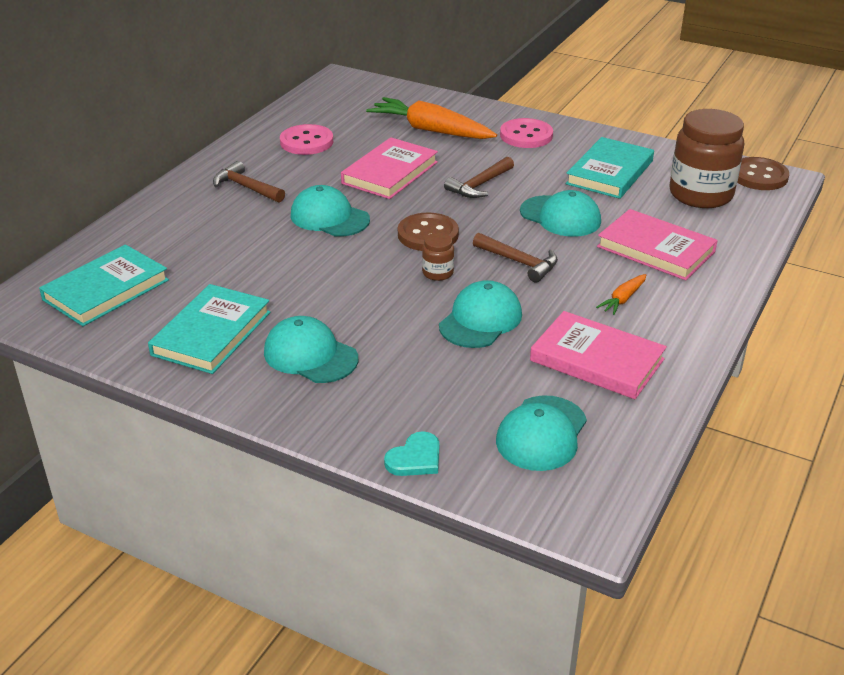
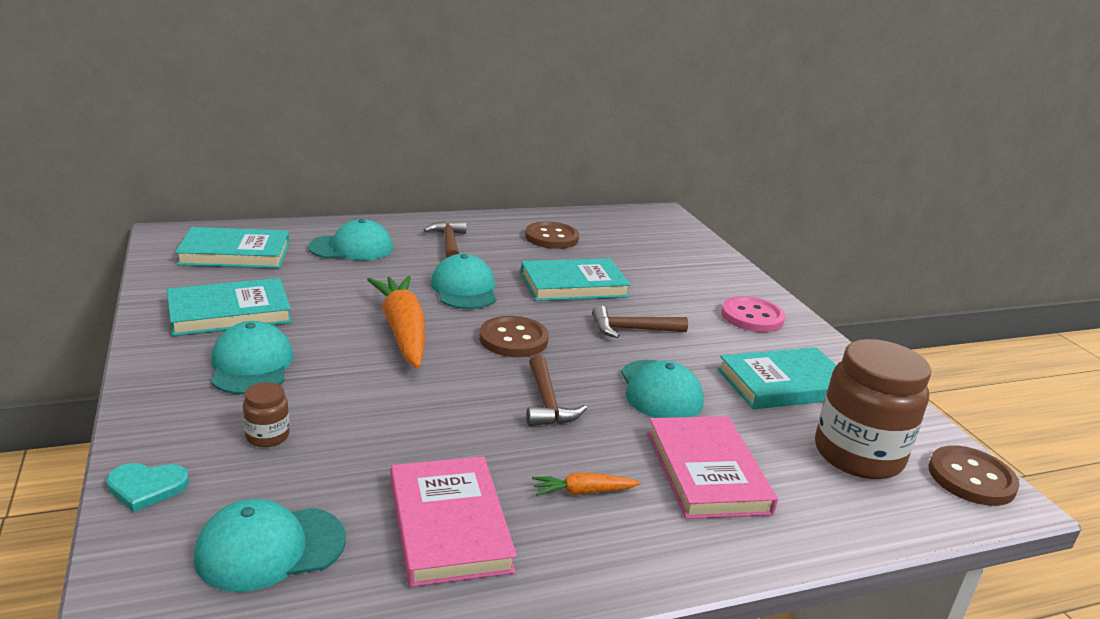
camera: 40 degrees right, 10 degrees down
(306, 142) = (551, 238): pink button -> brown button
(390, 173) = (573, 285): pink book -> turquoise book
(431, 130) = (669, 274): orange carrot -> orange carrot (402, 331)
(438, 273) = (462, 369): brown jar -> brown jar (267, 436)
(480, 320) = (421, 423): turquoise cap -> turquoise cap (351, 248)

